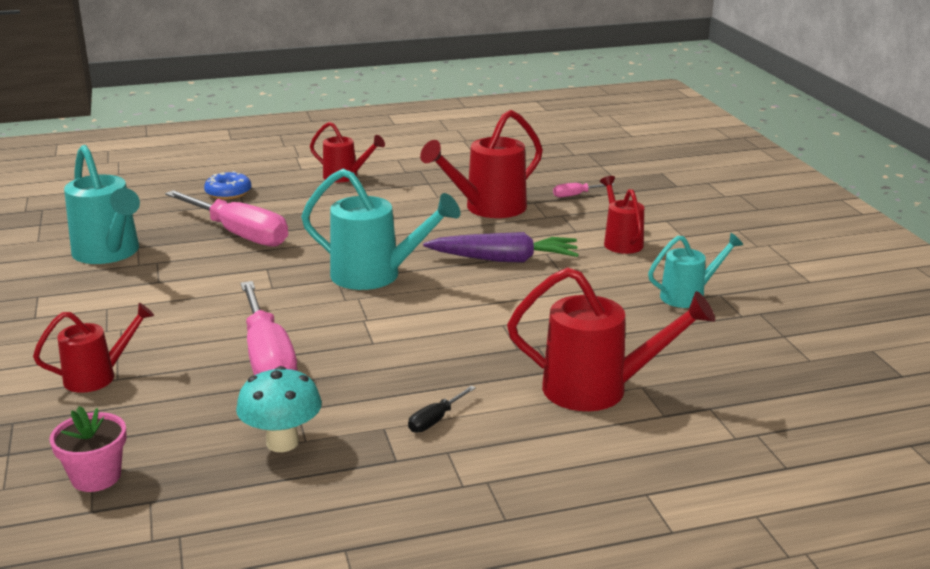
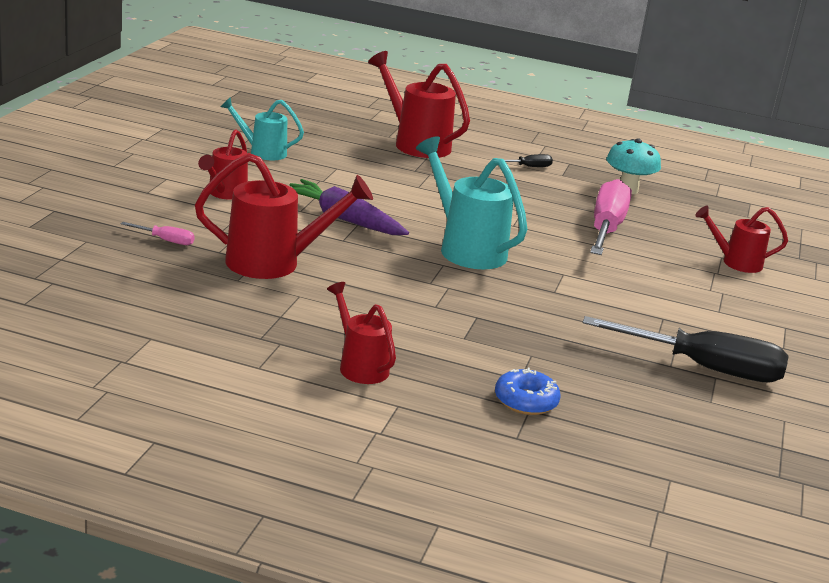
camera: 150 degrees left, 0 degrees up
(96, 477) = (745, 214): pink flower pot -> none
(109, 253) = (704, 368): turquoise watering can -> black screwdriver
(239, 234) = (554, 337): pink screwdriver -> none

